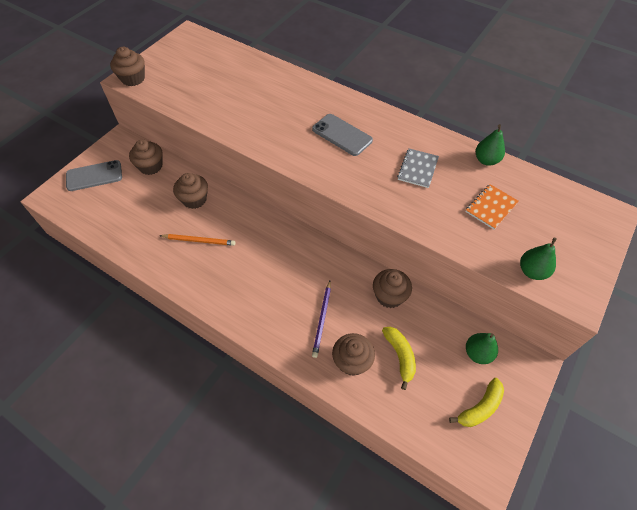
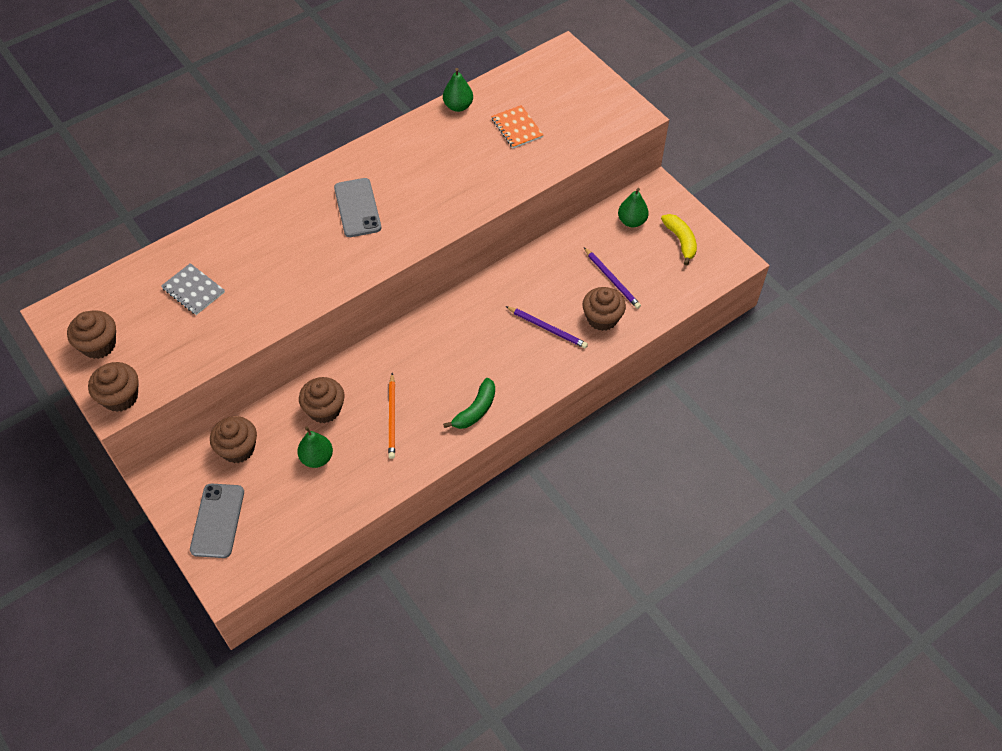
camera: 70 degrees left, 0 degrees up
(199, 240) = (392, 417): orange pencil -> orange pencil turned 150 degrees clockwise
(221, 292) = (475, 410): none -> green banana
(342, 135) = (357, 208): grey phone -> grey phone turned 75 degrees counterclockwise
(389, 296) = (545, 264): brown cupcake -> brown cupcake (99, 345)
(400, 356) = (612, 279): yellow banana -> purple pencil
(417, 169) = (441, 162): grey notebook -> grey notebook (193, 290)
(532, 271) = (597, 131): green pear -> green pear (317, 458)

